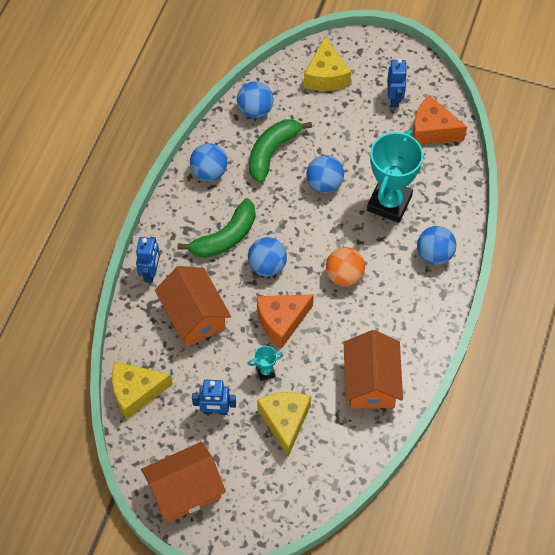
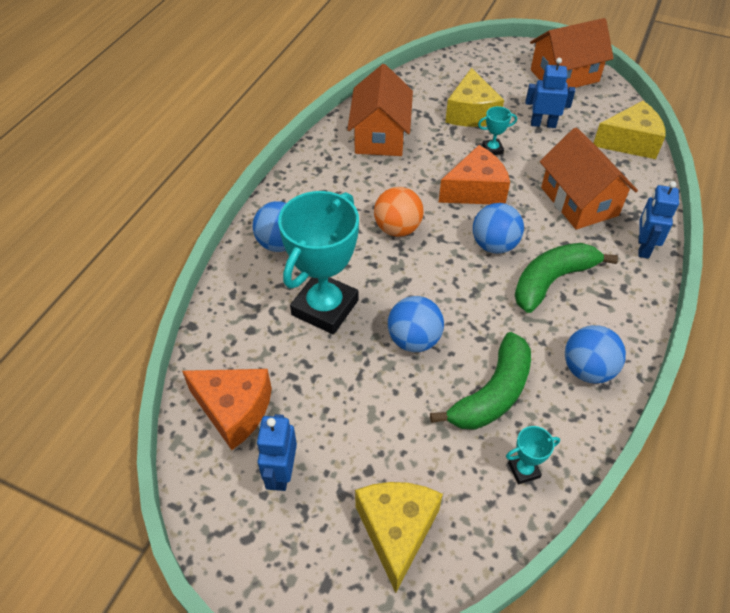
camera: 175 degrees left, 10 degrees down
(255, 110) = (524, 470): blue ball -> turquoise trophy

